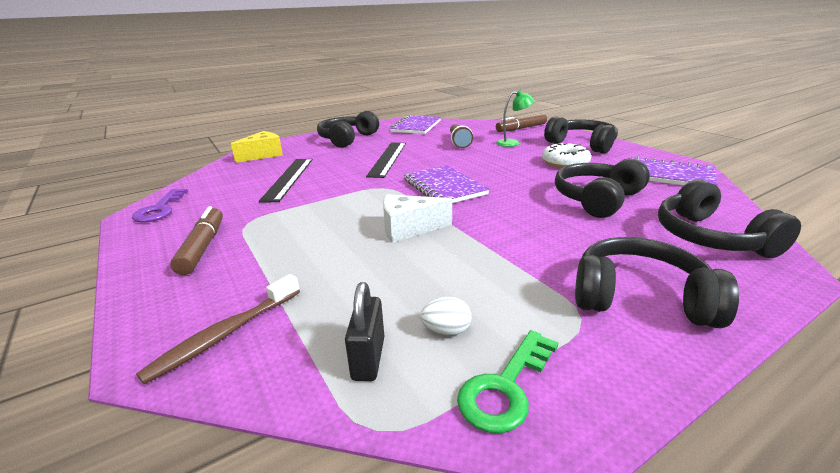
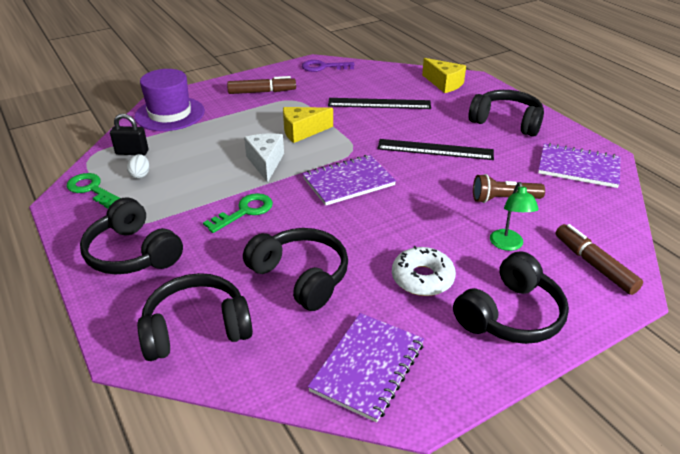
camera: 90 degrees right, 10 degrees up
(225, 334) = (170, 114): brown toothbrush -> purple hat
(337, 212) = (302, 131): none -> yellow cheese
(513, 232) = (244, 211): none -> green key
(640, 298) = (133, 253): black headphones -> black headphones turned 120 degrees clockwise

